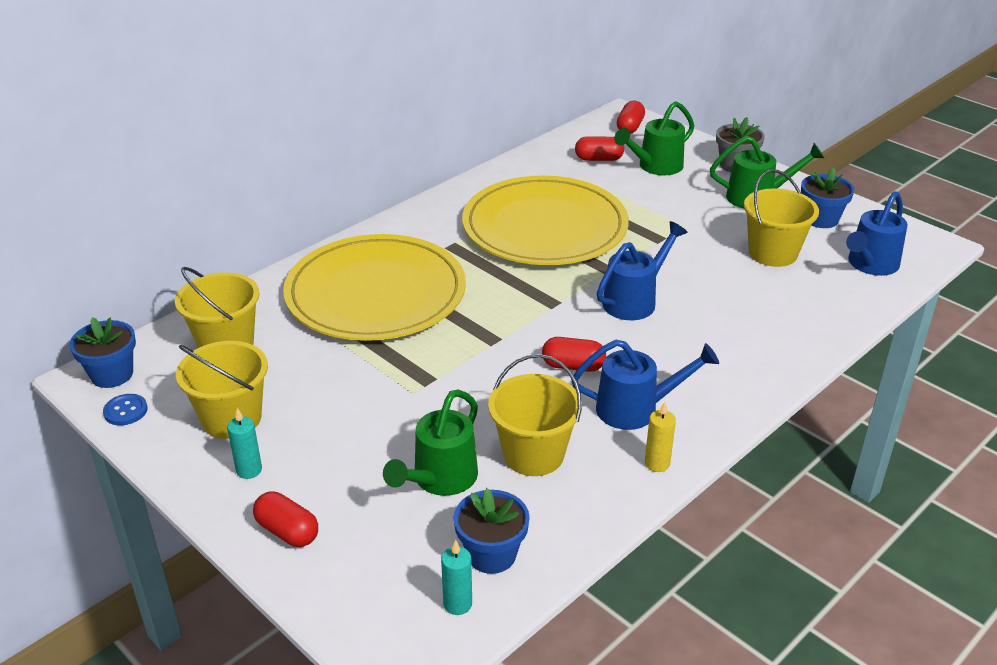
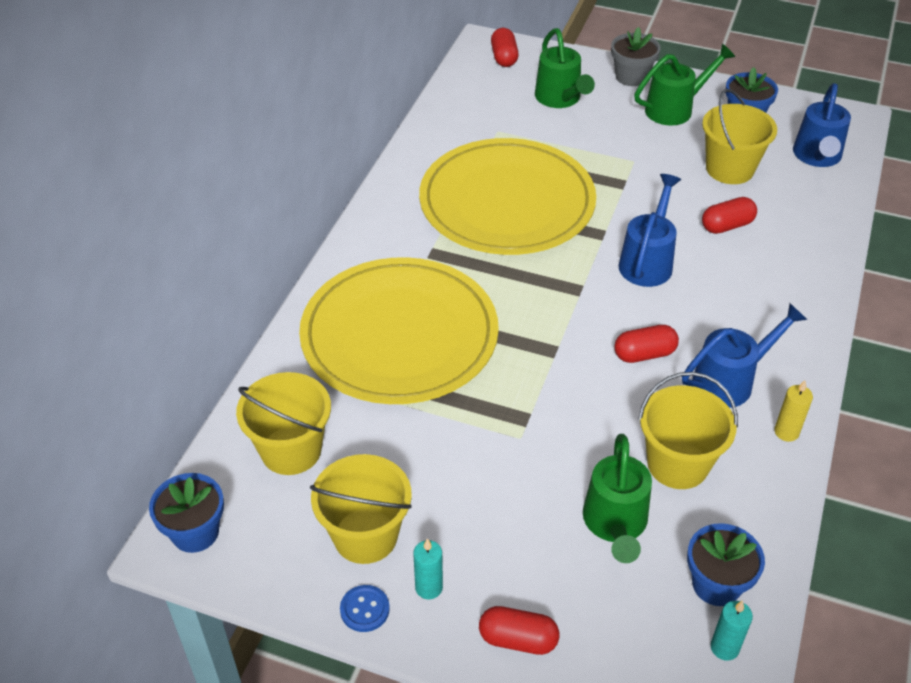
camera: 25 degrees left, 10 degrees up
(125, 411) = (246, 570): blue button -> blue button (364, 609)
(598, 159) = (501, 104): red capsule -> red capsule (727, 225)
(655, 167) = (560, 99): green watering can -> green watering can turned 45 degrees counterclockwise

